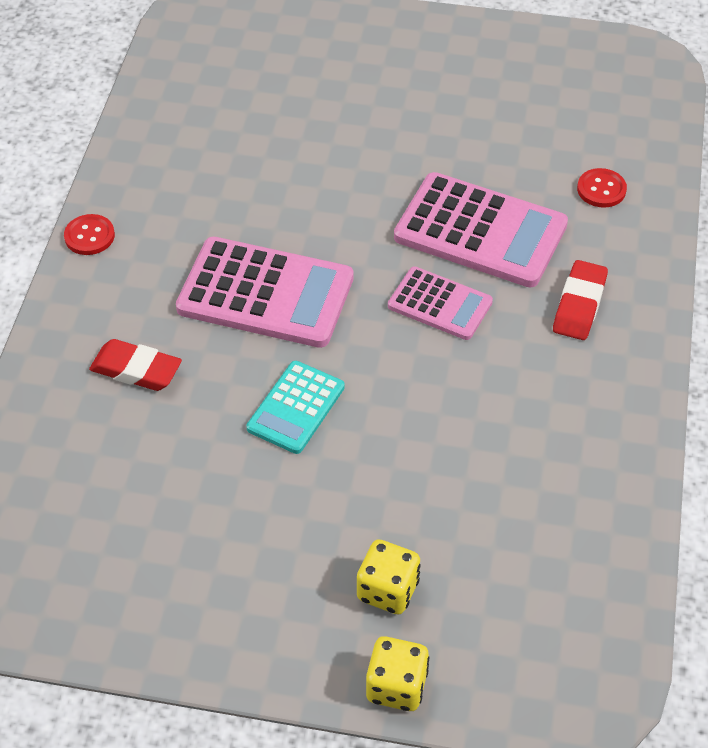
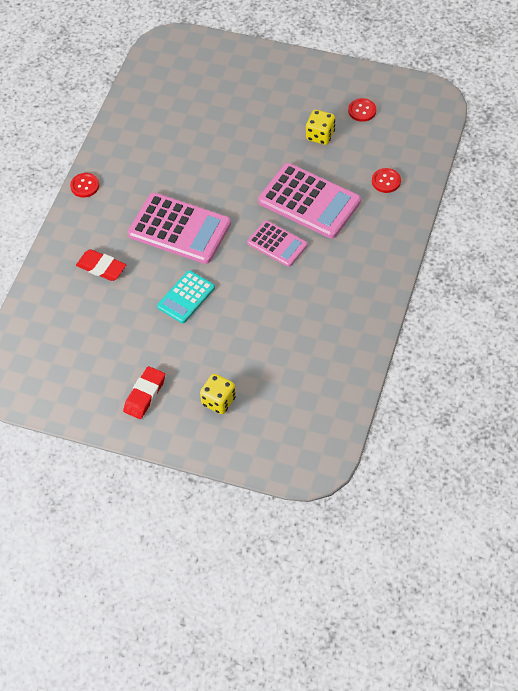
camera: 10 degrees right, 5 degrees up
(396, 686) = (214, 450): yellow dice -> yellow dice (320, 135)
(536, 86) = (362, 111): none -> red button
(579, 305) = (357, 251): red eraser -> red eraser (145, 395)

